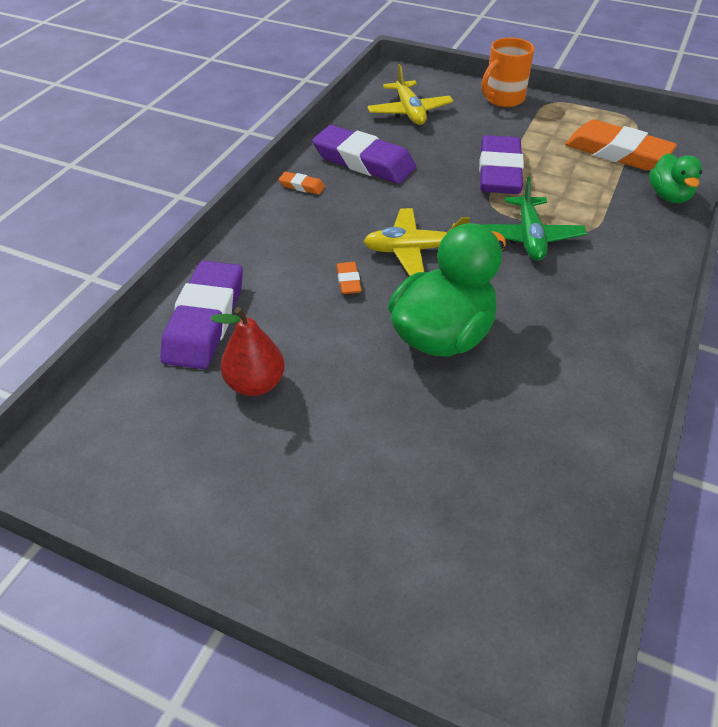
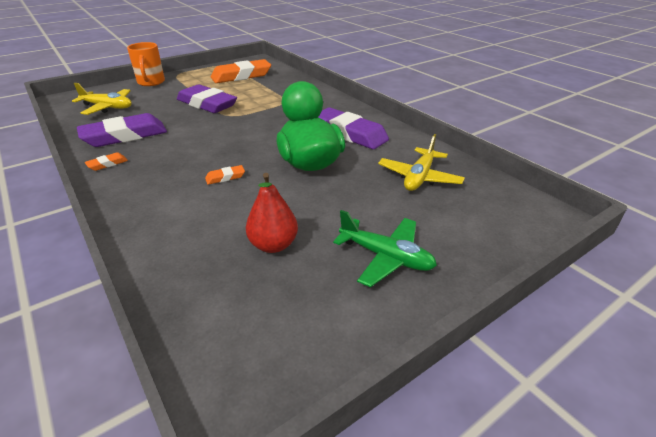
camera: 60 degrees left, 10 degrees down
(205, 320) = (181, 250): purple eraser -> purple eraser (349, 133)
(348, 281) = (225, 177): orange eraser -> orange eraser turned 45 degrees counterclockwise
(413, 250) = (230, 148): yellow plane -> yellow plane (419, 177)
(529, 237) = (268, 115): green plane -> green plane (386, 257)
(669, 196) = (288, 78): green duck -> none

